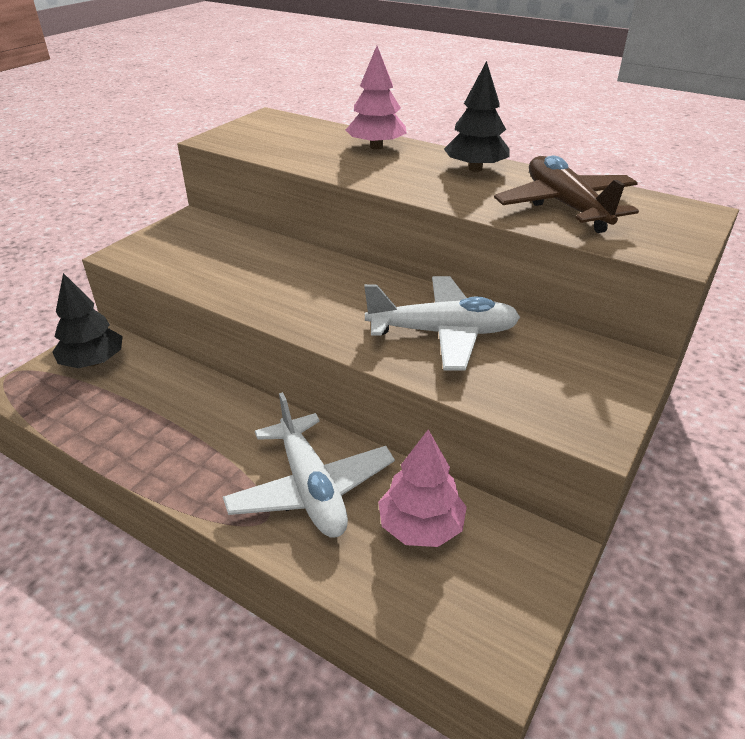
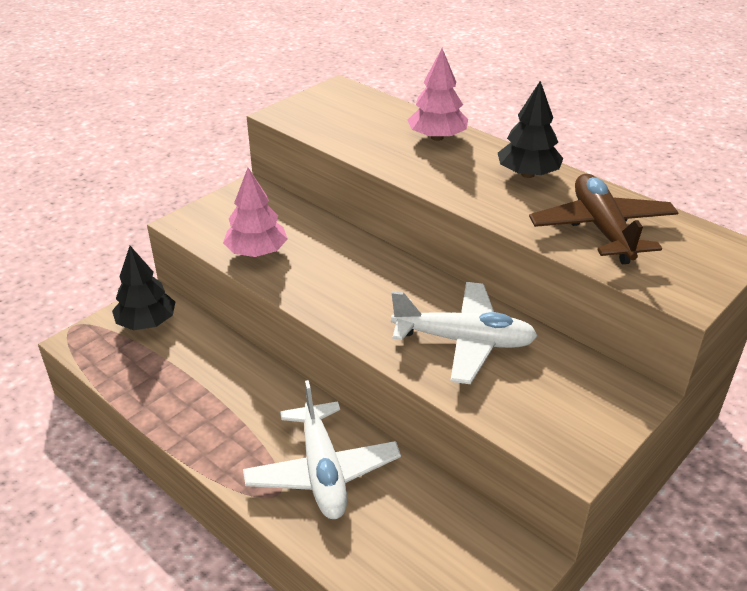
camera: 10 degrees right, 0 degrees up
(421, 526) = (413, 520): pink tree -> pink tree (256, 252)

